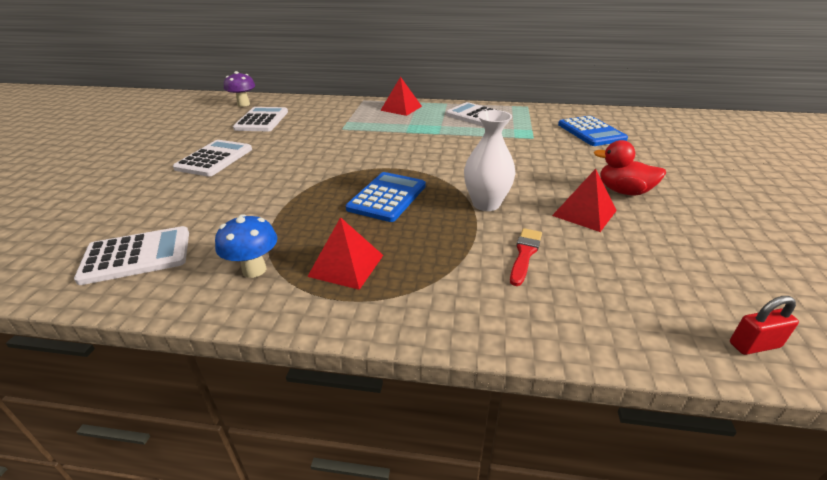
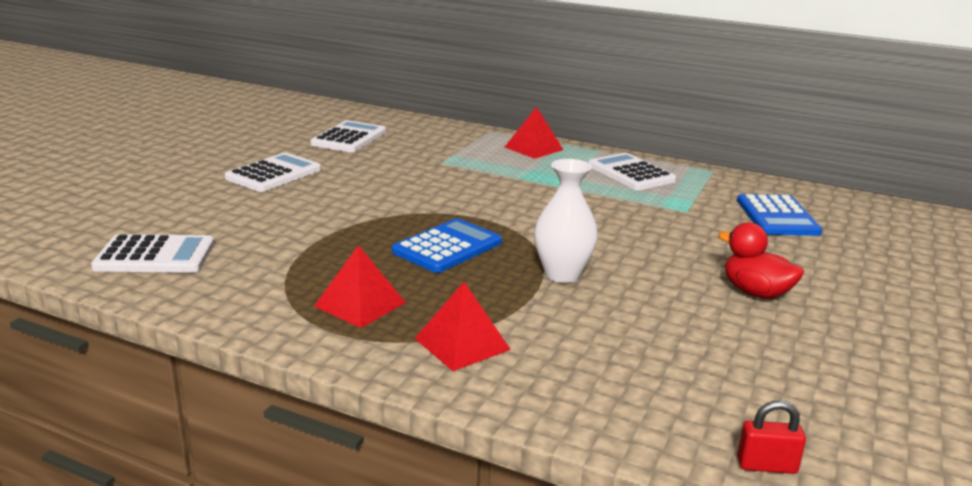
camera: 15 degrees right, 10 degrees down
(243, 104) = (337, 116): purple mushroom -> none
(254, 270) = (263, 290): blue mushroom -> none
(525, 254) = (568, 332): red brush -> none
(584, 213) = (679, 306): red pyramid -> red pyramid (462, 344)

